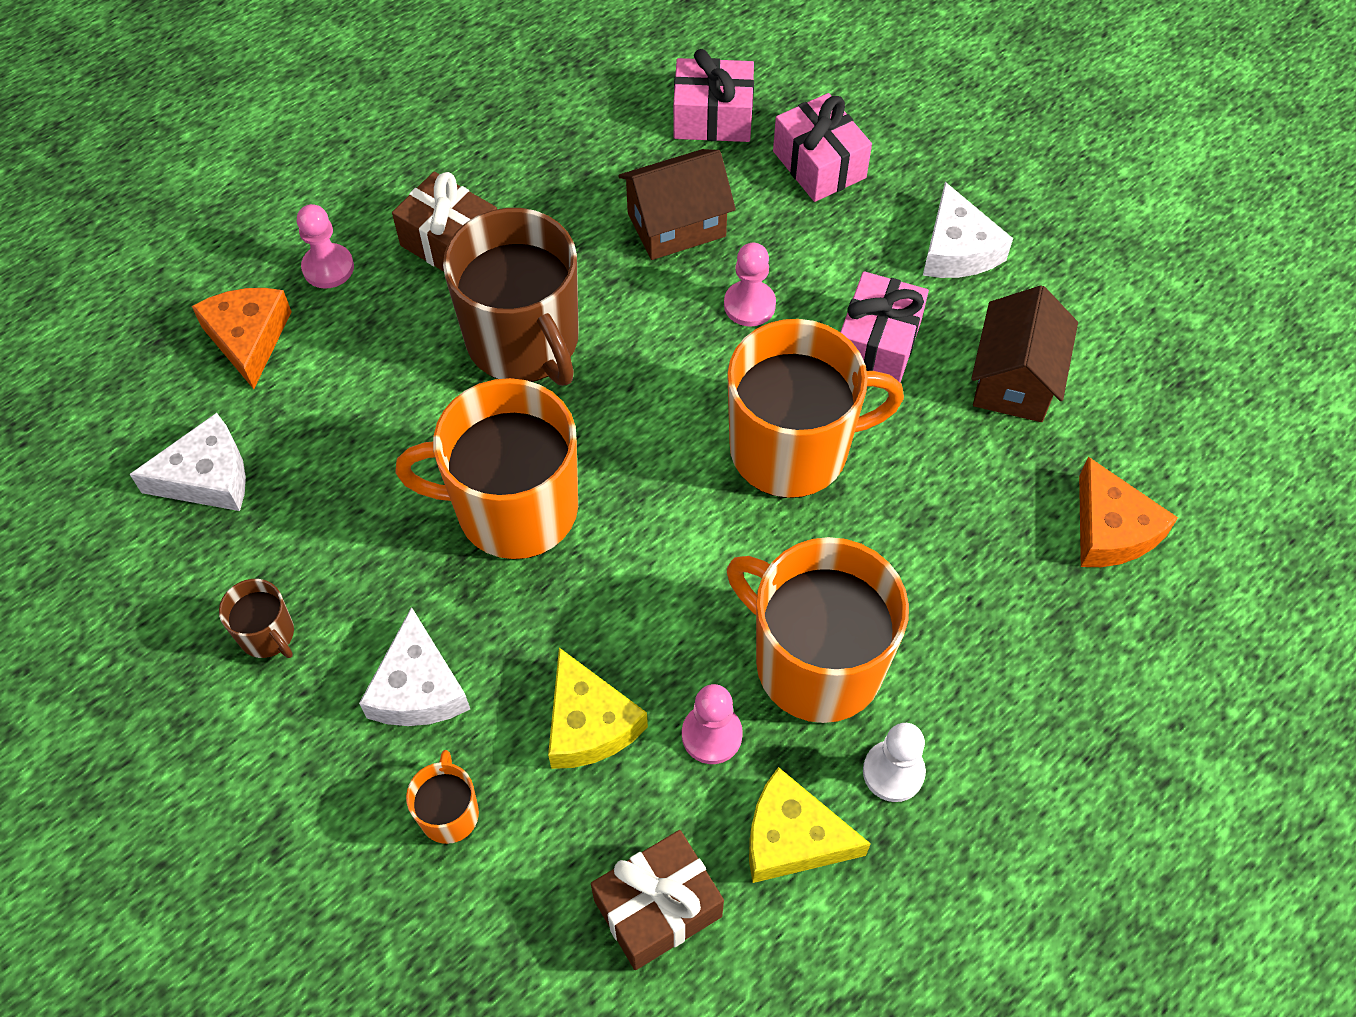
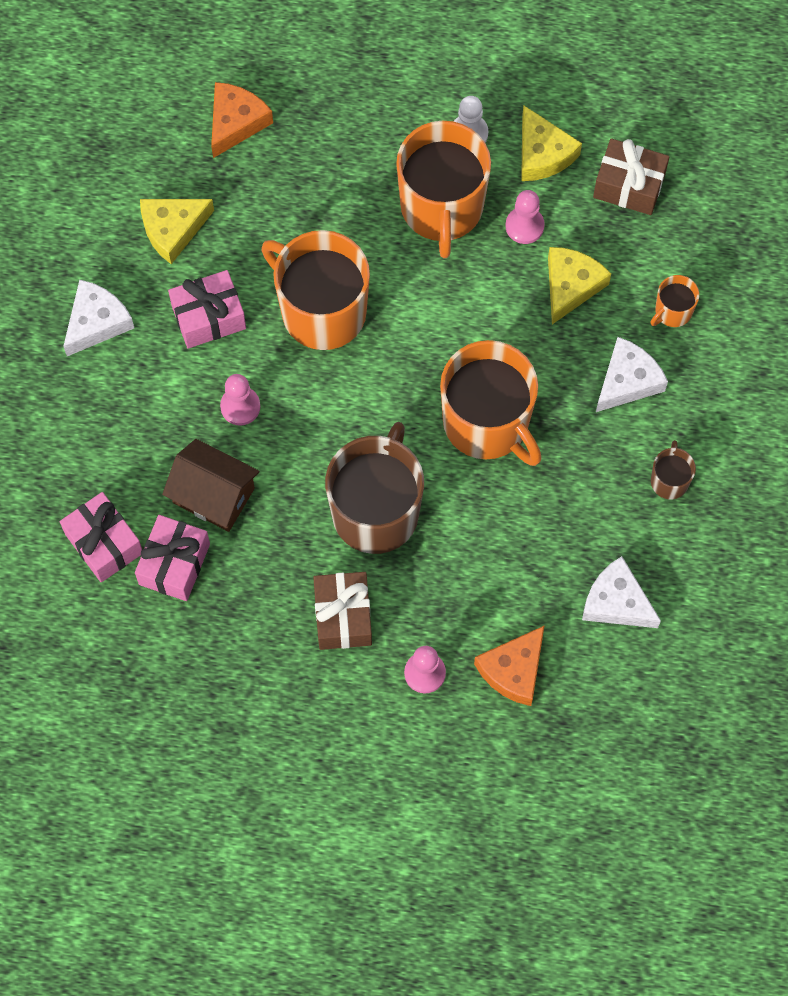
camera: 130 degrees left, 10 degrees up
(819, 164) = (91, 449): pink gift -> pink gift (174, 564)
(1014, 380) = (172, 229): brown house -> yellow cheese

